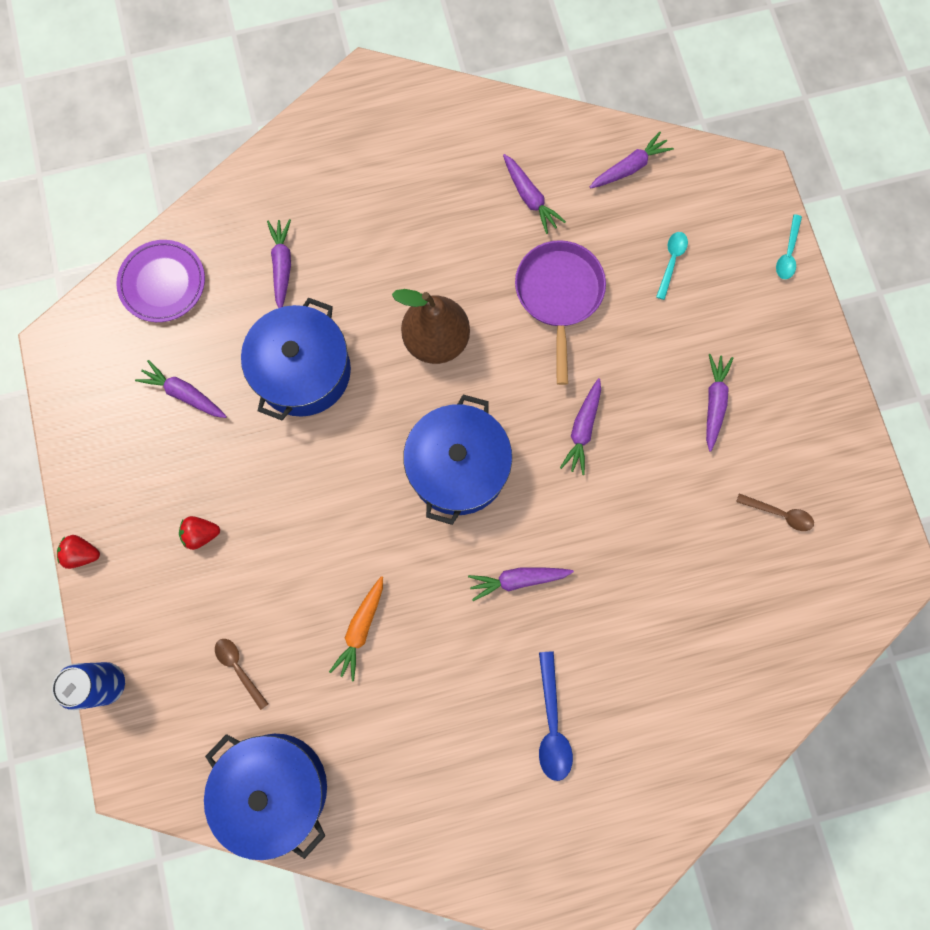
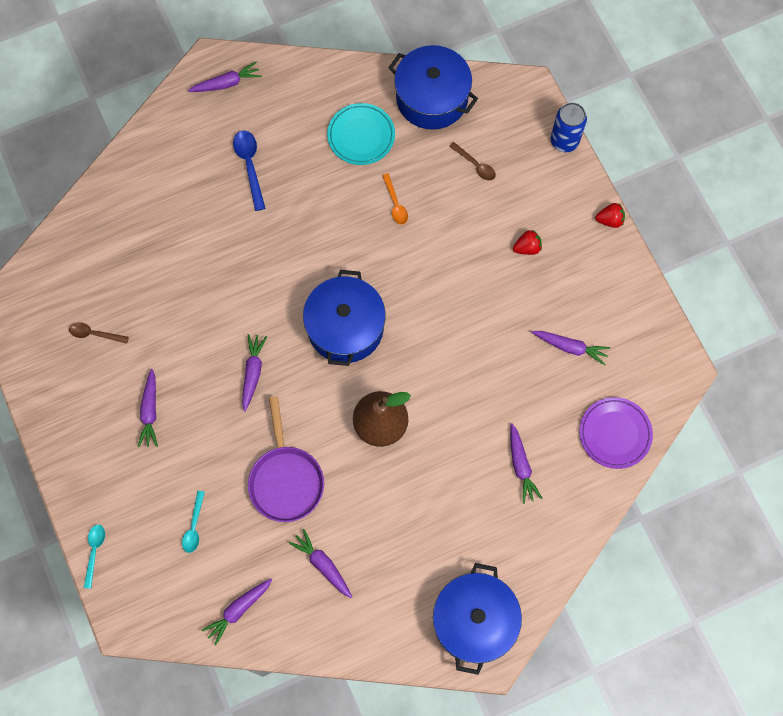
camera: 170 degrees right, 5 degrees down
(303, 371) = (482, 381): blue pot -> blue pot (474, 621)
(361, 629) = (395, 204): orange carrot -> orange spoon
(388, 743) = (361, 136): none -> turquoise plate
(518, 580) = (287, 255): purple carrot -> purple carrot (226, 83)

